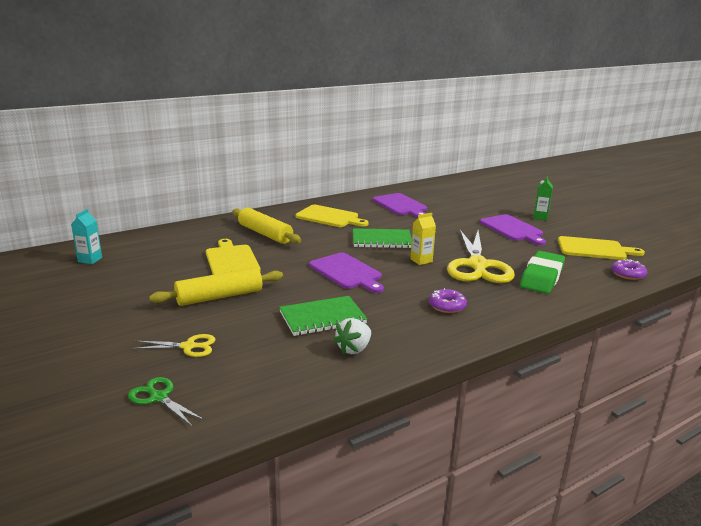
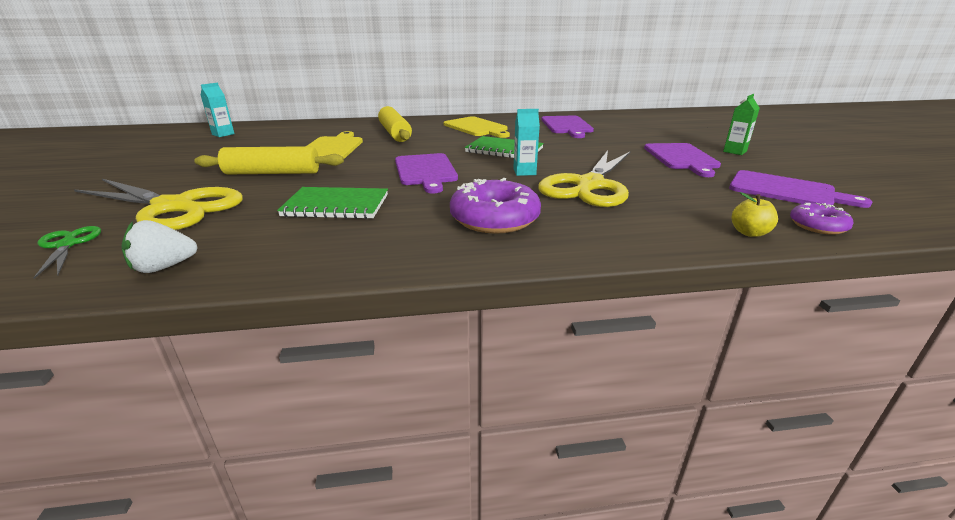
camera: 25 degrees right, 5 degrees up
(188, 347) = (173, 207): yellow scissors -> yellow scissors, size x2.16
(354, 349) = (320, 241): white strawberry -> white strawberry (164, 267)
(421, 260) = (524, 172): yellow carton -> turquoise carton
(447, 306) = (494, 218): purple donut -> purple donut, size x1.79
(542, 277) = (667, 209): green eraser -> none
(594, 249) = (786, 190): yellow cutting board -> purple cutting board
(598, 286) = (749, 233): none -> yellow apple

